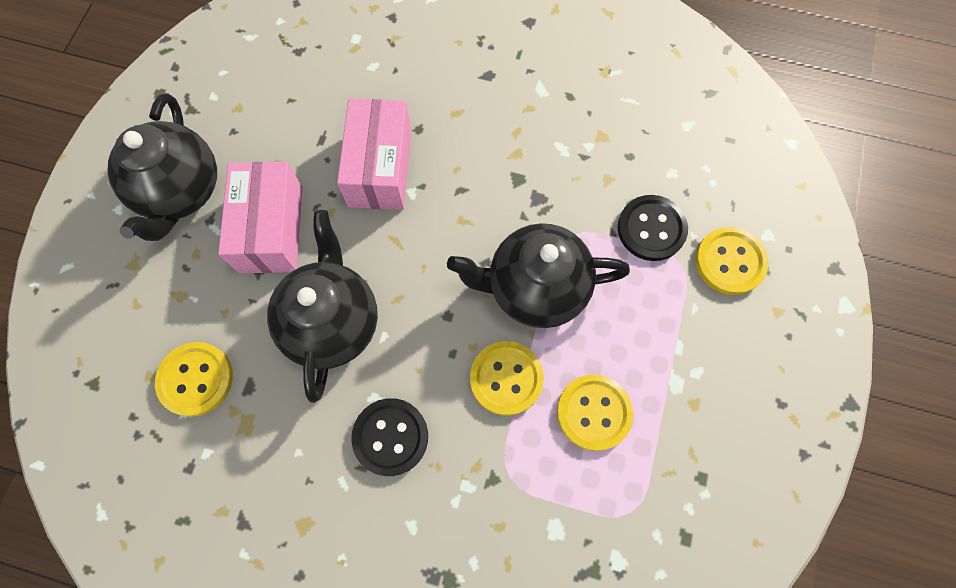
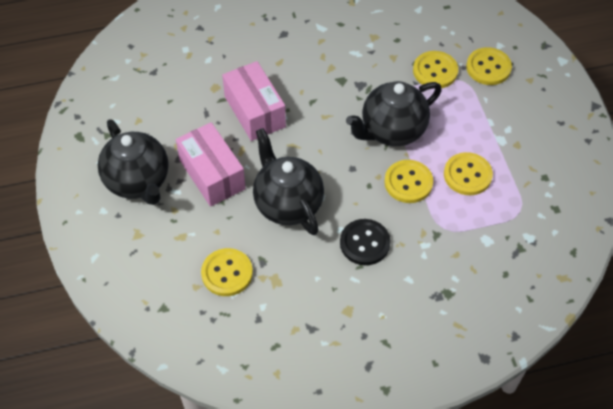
camera: 30 degrees left, 15 degrees down
(651, 229) = (435, 71): black button -> yellow button

